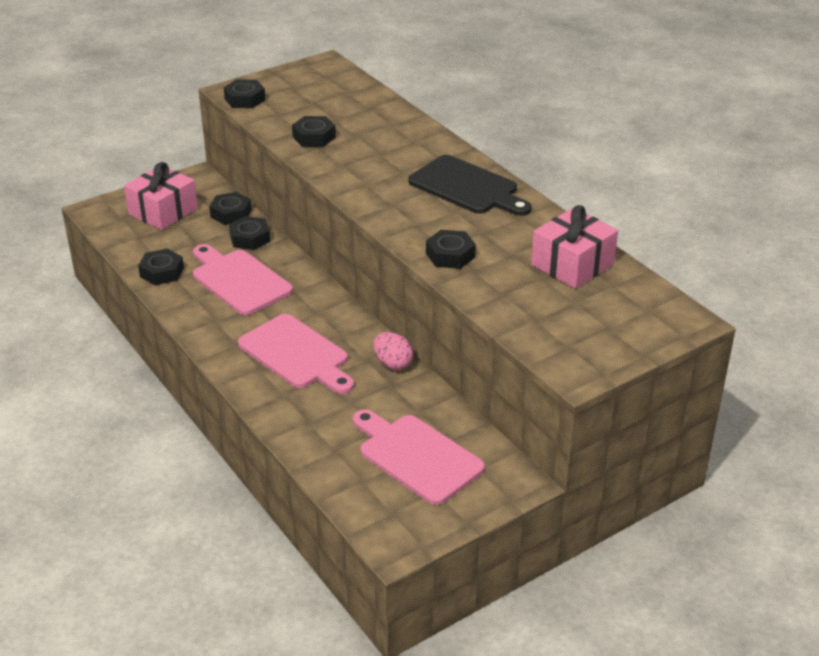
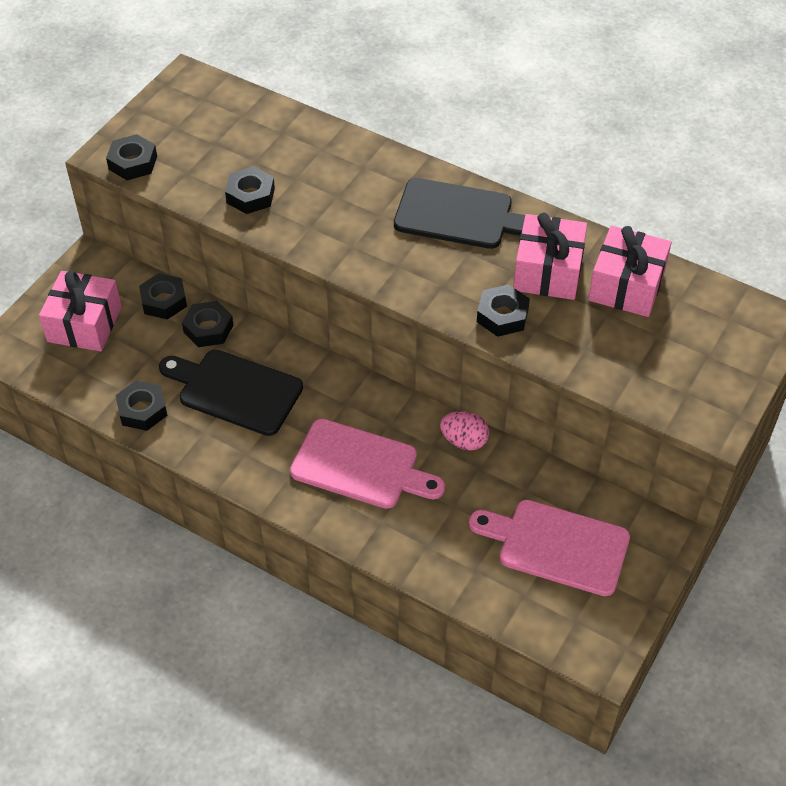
camera: 25 degrees left, 15 degrees up
(239, 280) = (235, 391): pink cutting board -> black cutting board
(511, 238) = (548, 271): none -> pink gift

